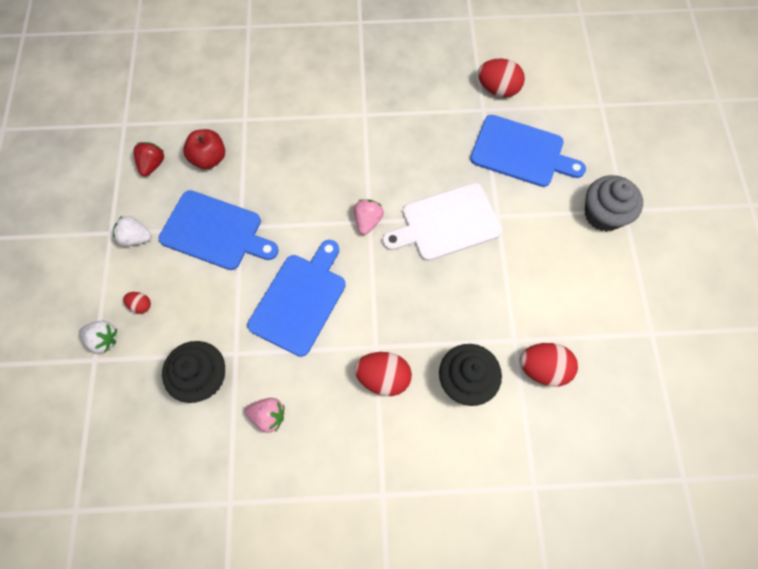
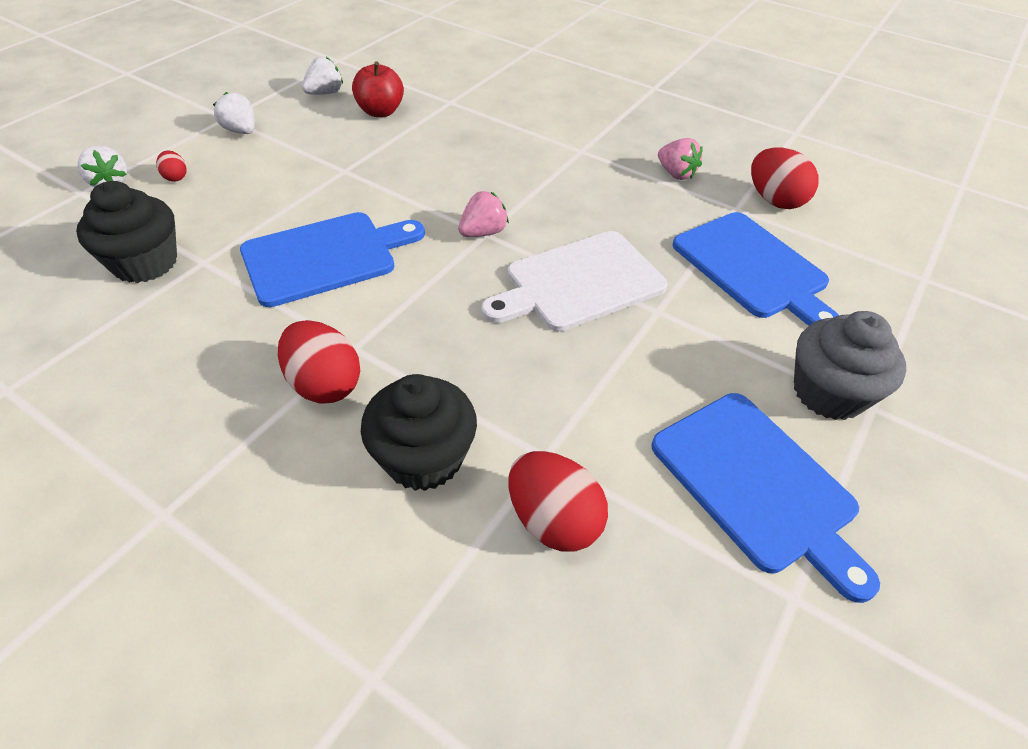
camera: 35 degrees right, 20 degrees down
(152, 164) = (325, 93): red strawberry -> white strawberry
(215, 232) = (315, 162): blue cutting board -> blue cutting board (757, 485)
(268, 416) = (156, 336): pink strawberry -> pink strawberry (676, 174)
(446, 223) = (579, 282): white cutting board -> white cutting board turned 45 degrees counterclockwise

